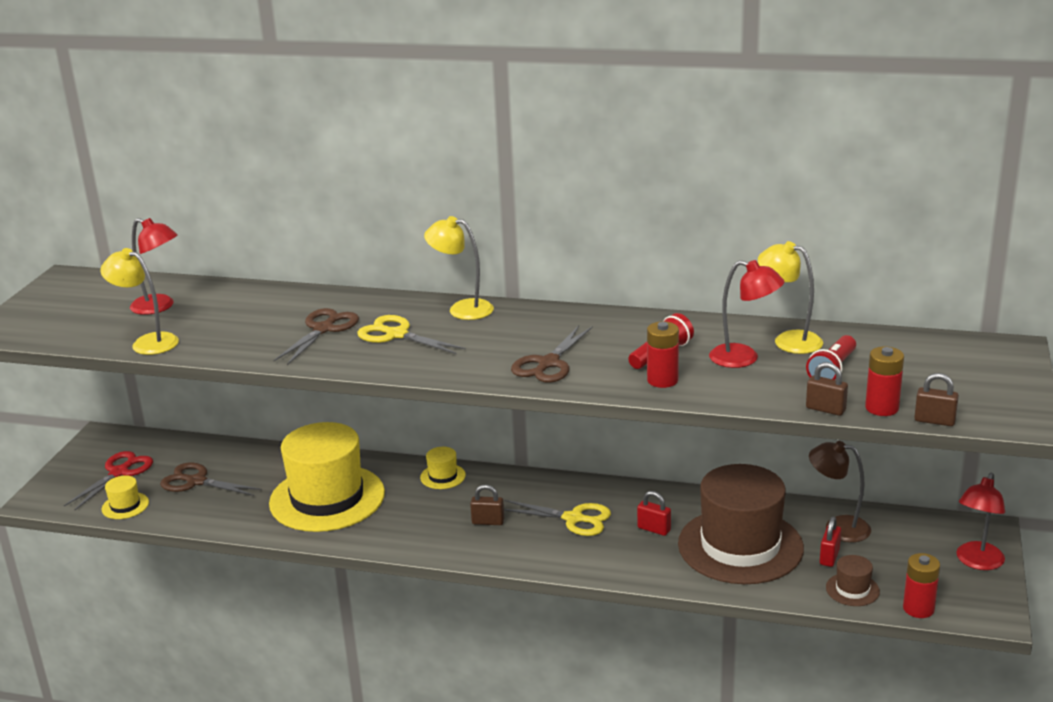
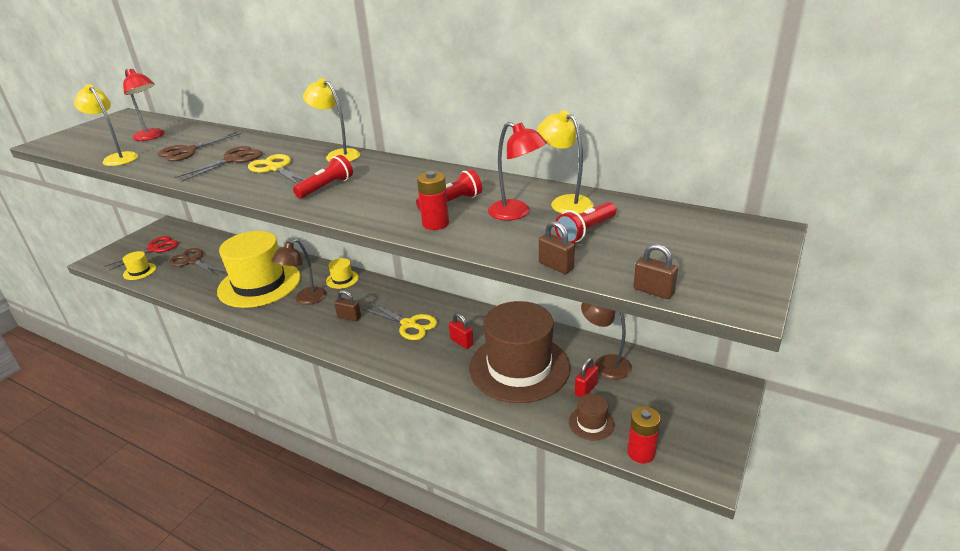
camera: 15 degrees right, 5 degrees up
(410, 509) = (305, 299): none -> brown lamp
(490, 352) = (326, 187): none -> red flashlight
(548, 363) = (360, 200): brown scissors -> brown scissors (188, 151)
(882, 408) = (609, 272): red battery -> none
(977, 562) = (712, 417): red lamp -> none

